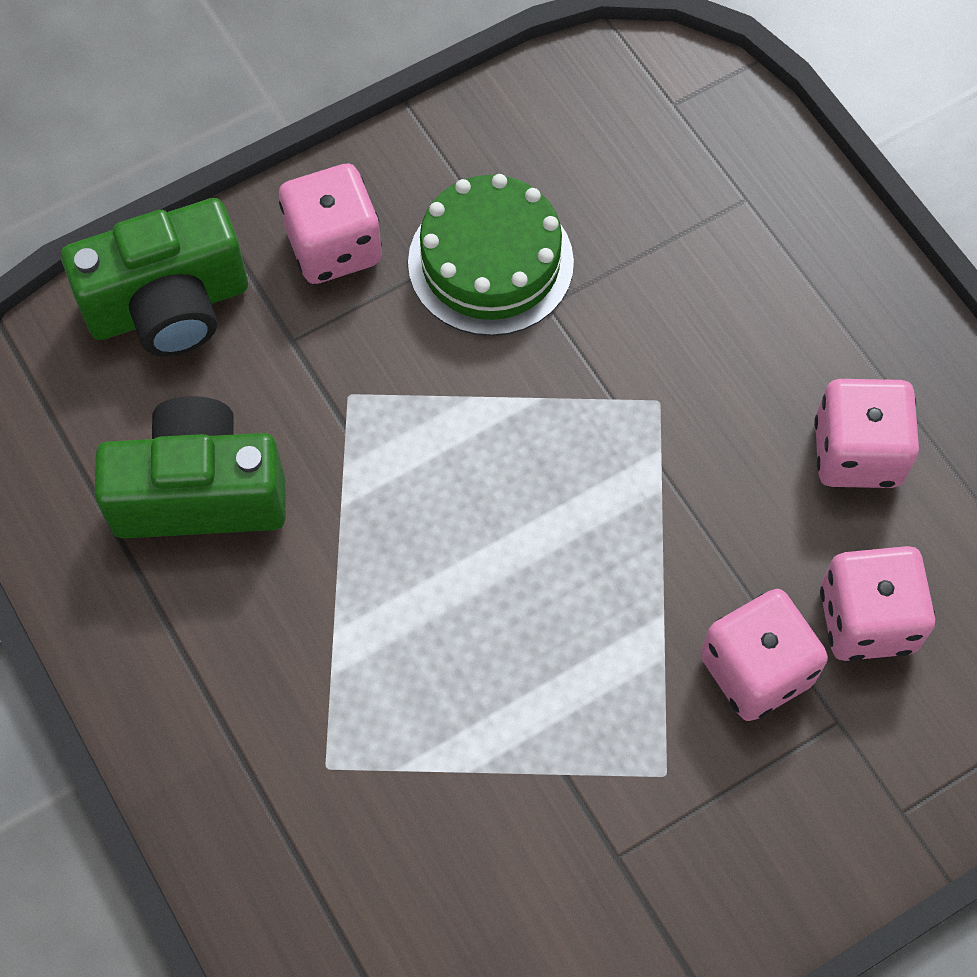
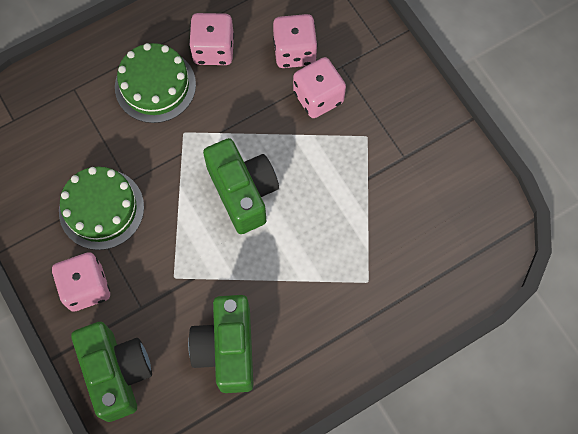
camera: 90 degrees left, 5 degrees up
(527, 517) = (243, 192): none -> green camera
(762, 344) = (155, 86): none -> green cake

